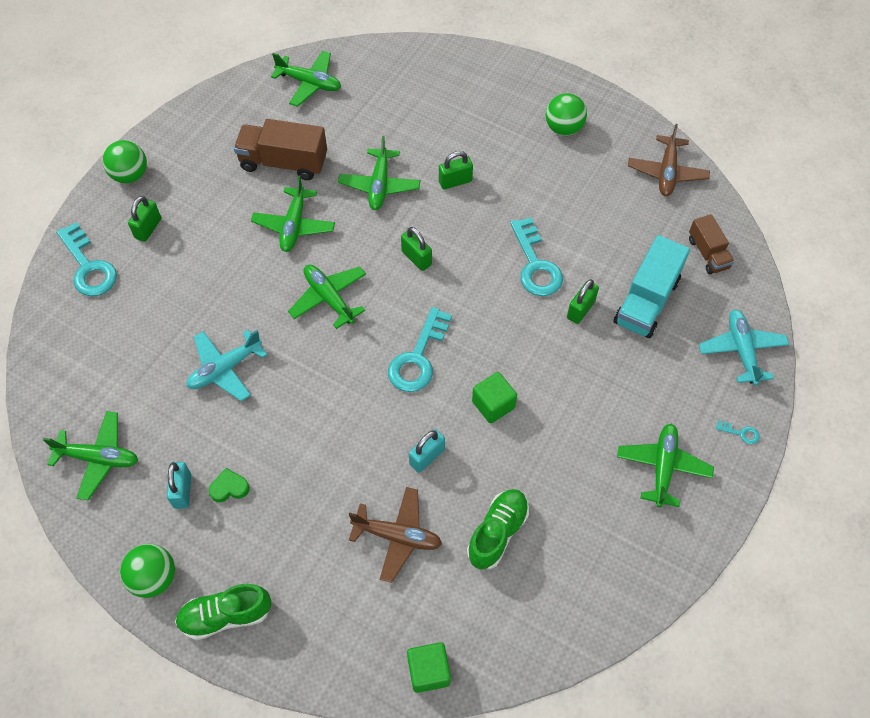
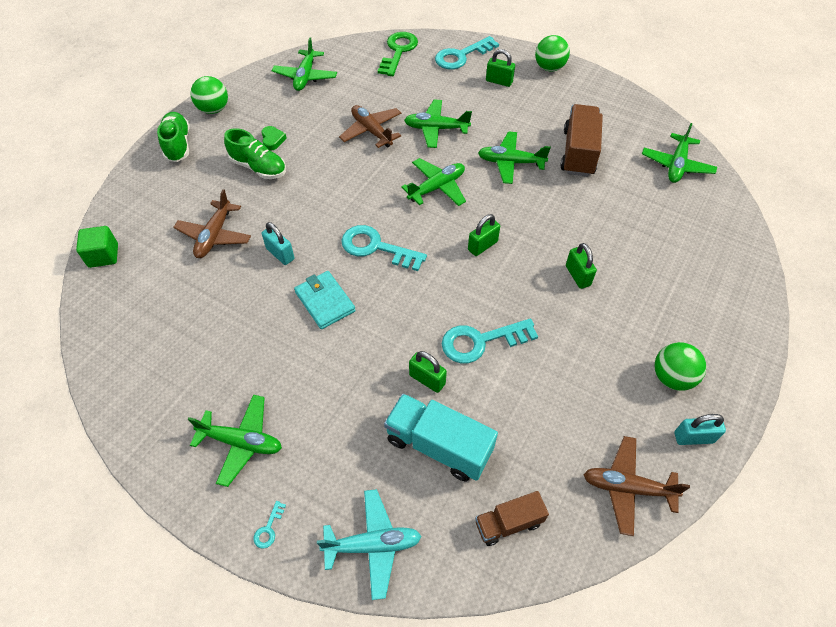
camera: 90 degrees right, 5 degrees down
(63, 341) = (398, 51): none -> green key
(182, 491) = (274, 117): turquoise padlock -> turquoise padlock (693, 437)
(225, 369) = (371, 131): turquoise plane -> brown plane
(379, 185) = (563, 218): green plane -> green plane (436, 129)
(493, 405) = (325, 302): green cube -> turquoise wallet
(497, 533) = (203, 302): green shoe -> green shoe (258, 167)

